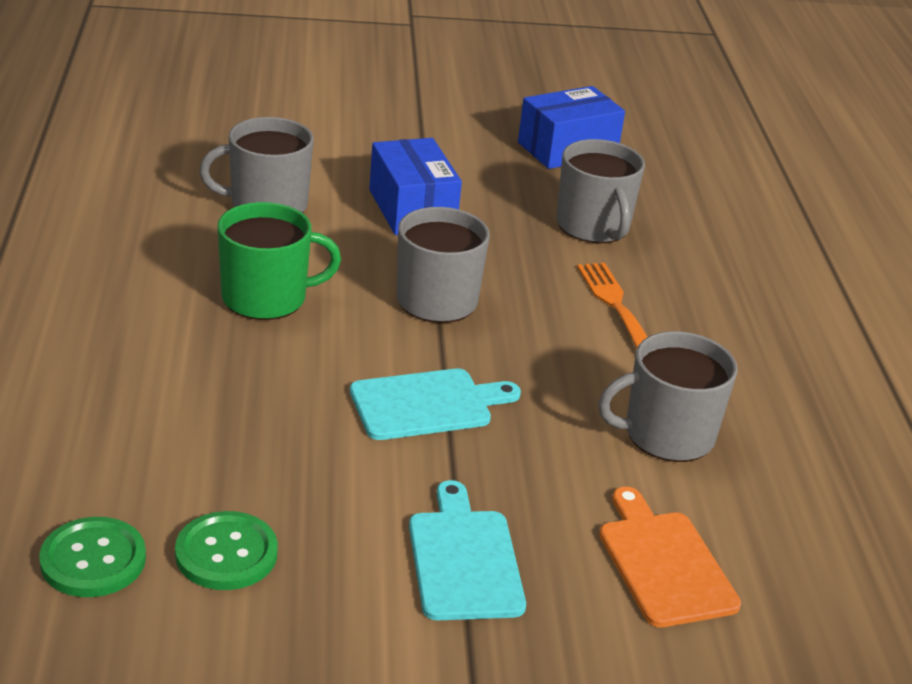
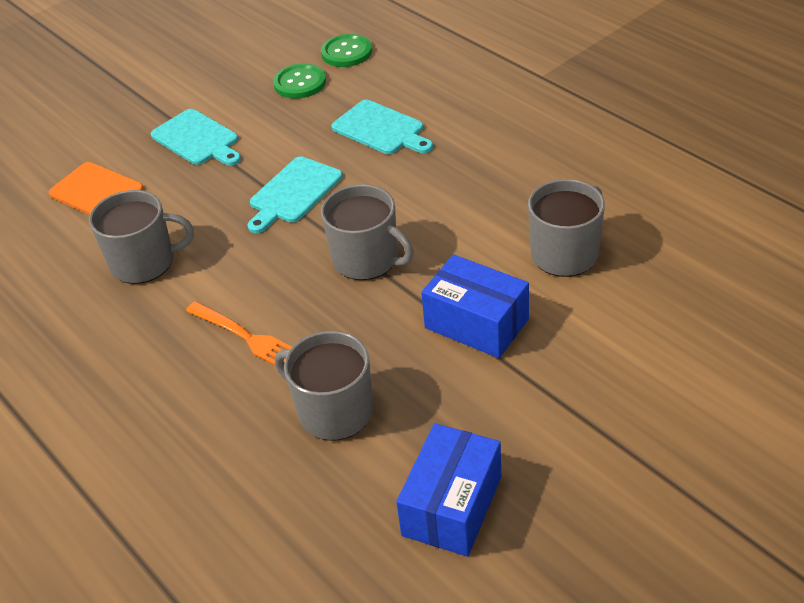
camera: 150 degrees right, 10 degrees up
(232, 411) = (381, 129): none -> turquoise cutting board
(266, 298) = (458, 192): green mug -> none
(666, 435) = (144, 262): grey mug -> grey mug turned 45 degrees clockwise

